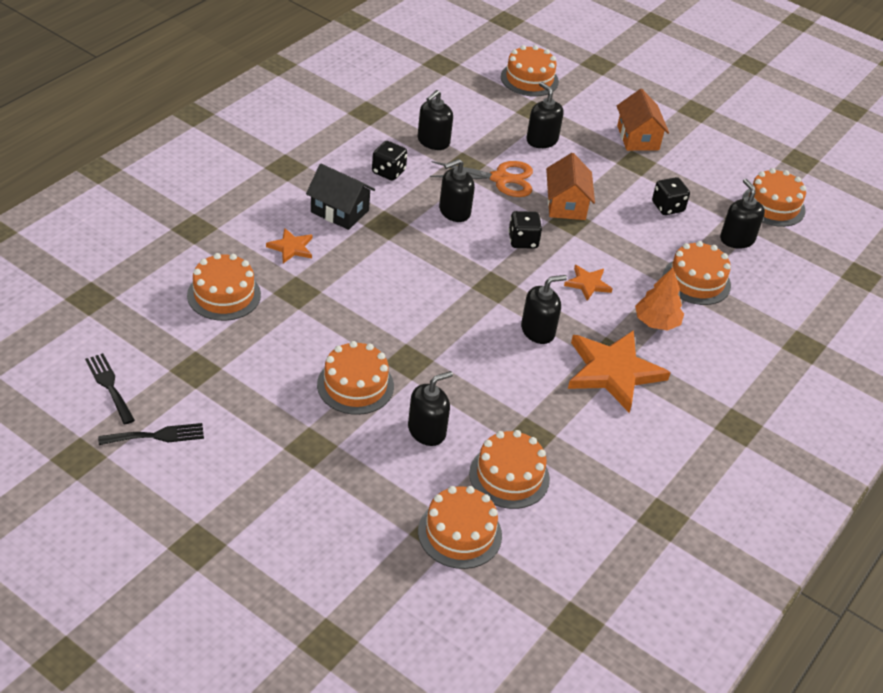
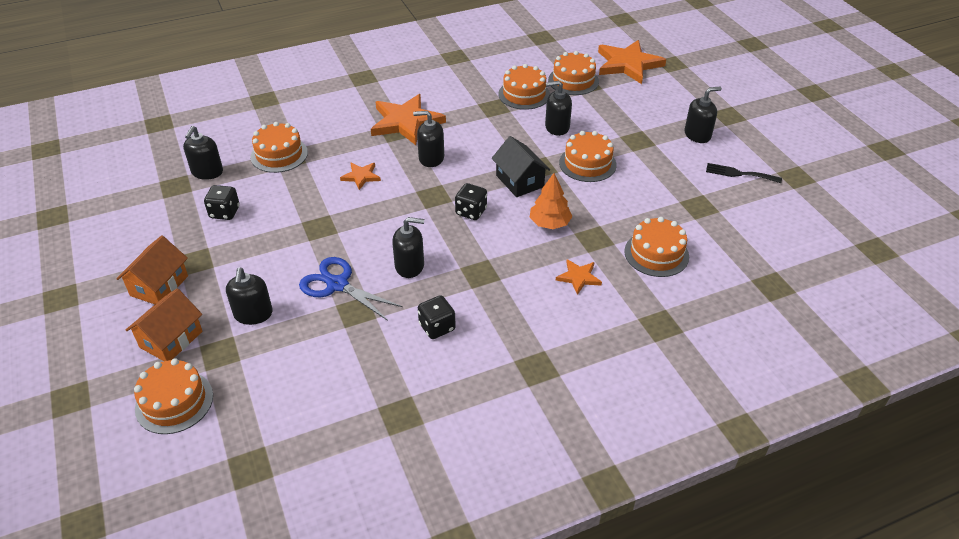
camera: 145 degrees left, 0 degrees up
(109, 386) = (767, 213): black fork -> none
(339, 211) = (514, 299): black house -> black house (520, 181)
(398, 610) = (628, 64): none -> orange star
(433, 141) = (362, 349): black soap dispenser -> black soap dispenser (697, 135)
(500, 179) = (337, 285): orange scissors -> blue scissors
(523, 241) = (376, 222): black dice -> black dice (471, 212)
(566, 204) = (306, 241): orange house -> orange house (171, 339)
(656, 322) = (342, 139): orange tree -> orange tree (549, 223)
(773, 205) = (139, 187): orange cake -> none

